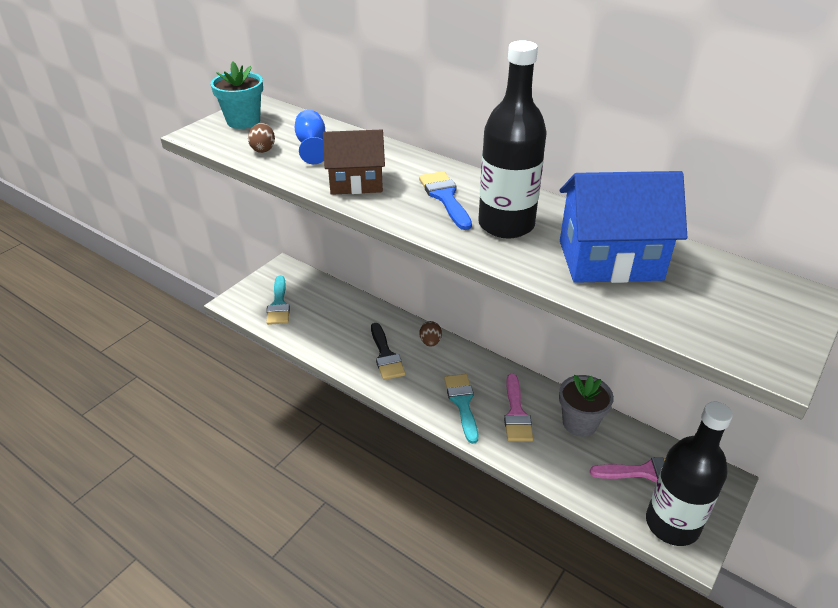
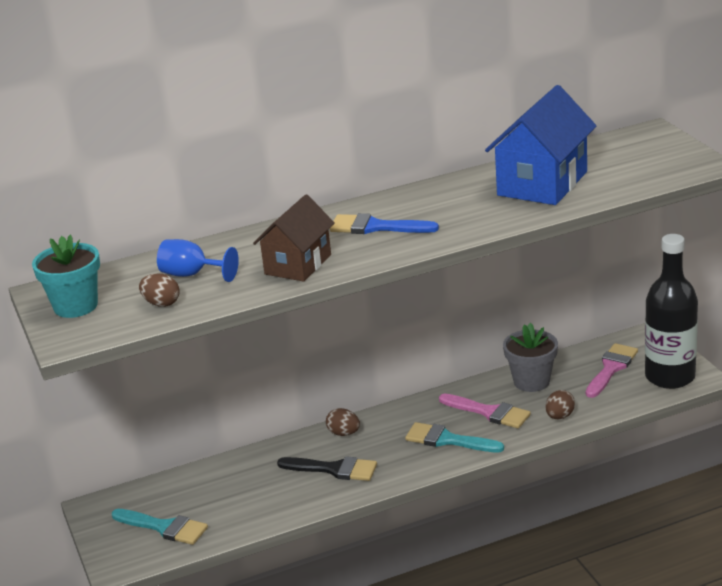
camera: 55 degrees left, 10 degrees down
(506, 225) = (450, 211): black bottle -> none
(546, 463) = (560, 416): none -> brown egg

